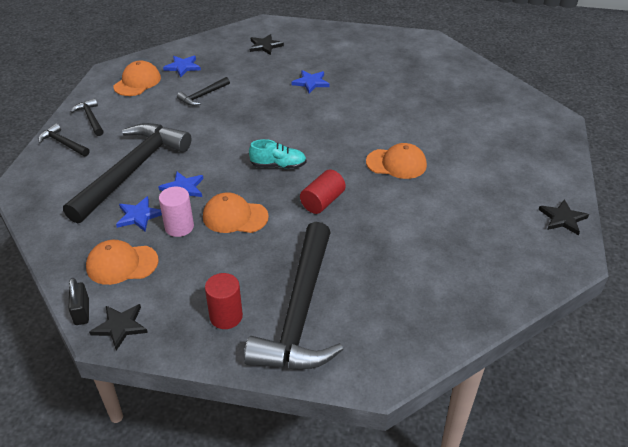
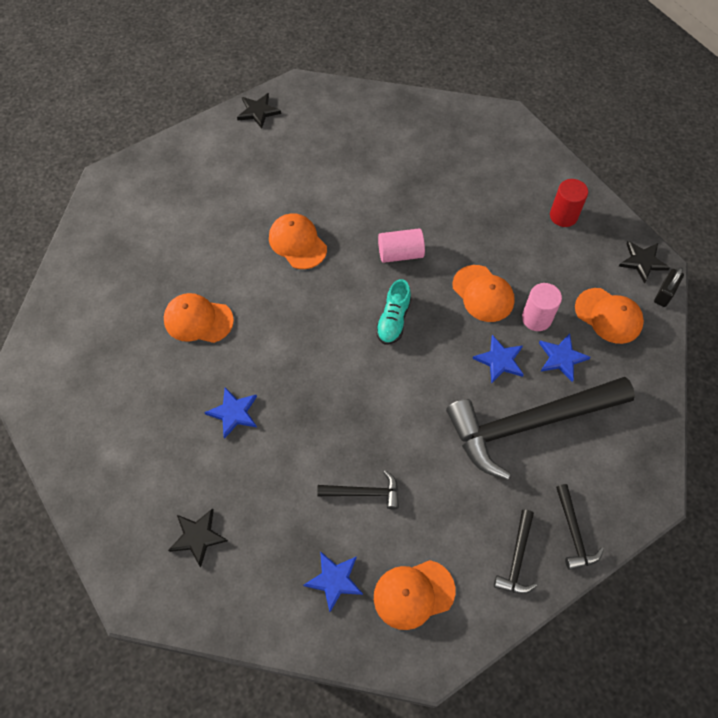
camera: 135 degrees left, 20 degrees up
(278, 165) = (393, 320): turquoise shoe -> turquoise shoe turned 120 degrees counterclockwise
(300, 311) = (511, 183): black hammer -> none
(322, 202) = (400, 253): red cylinder -> pink cylinder
(388, 99) = (198, 320): none -> orange cap

